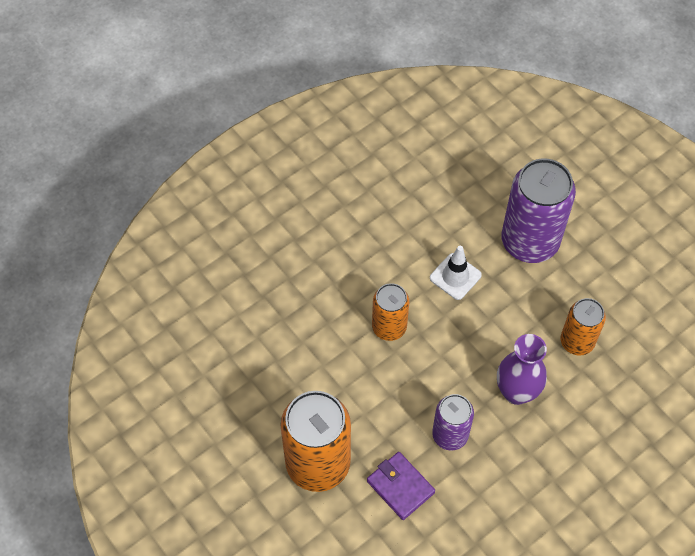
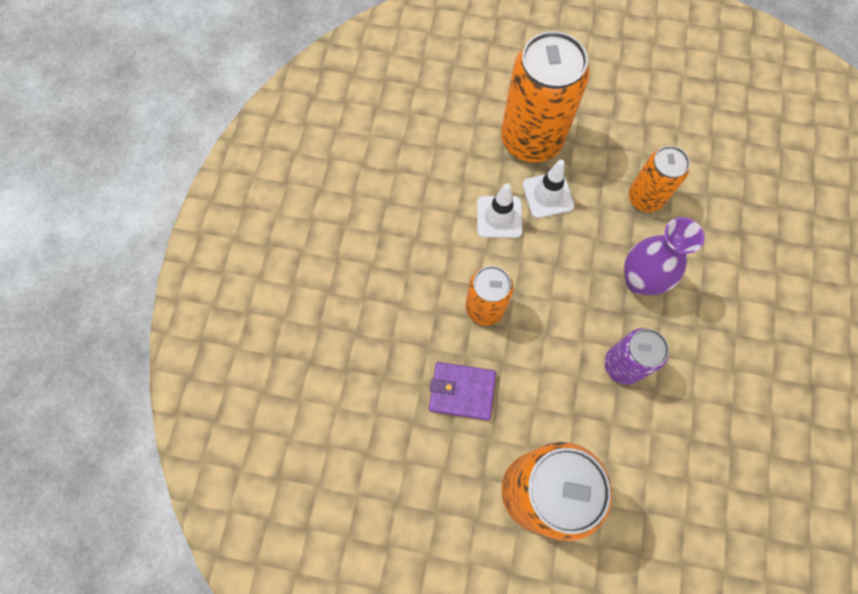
camera: 40 degrees left, 10 degrees up
(400, 487) = (626, 450): purple wallet -> purple wallet (462, 391)
(505, 287) = (547, 195): none -> white traffic cone
(529, 241) = (531, 139): purple can -> orange can

